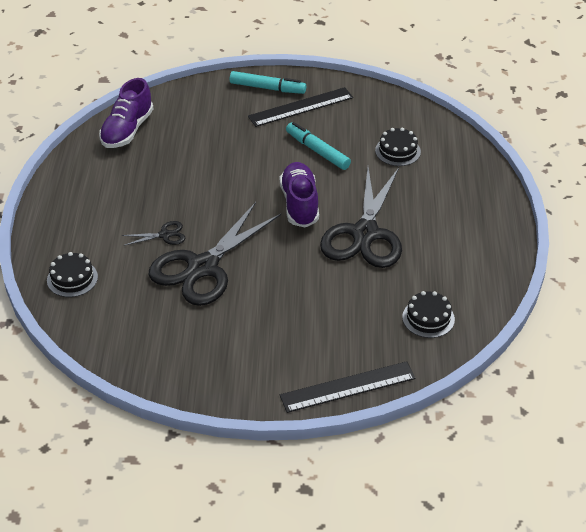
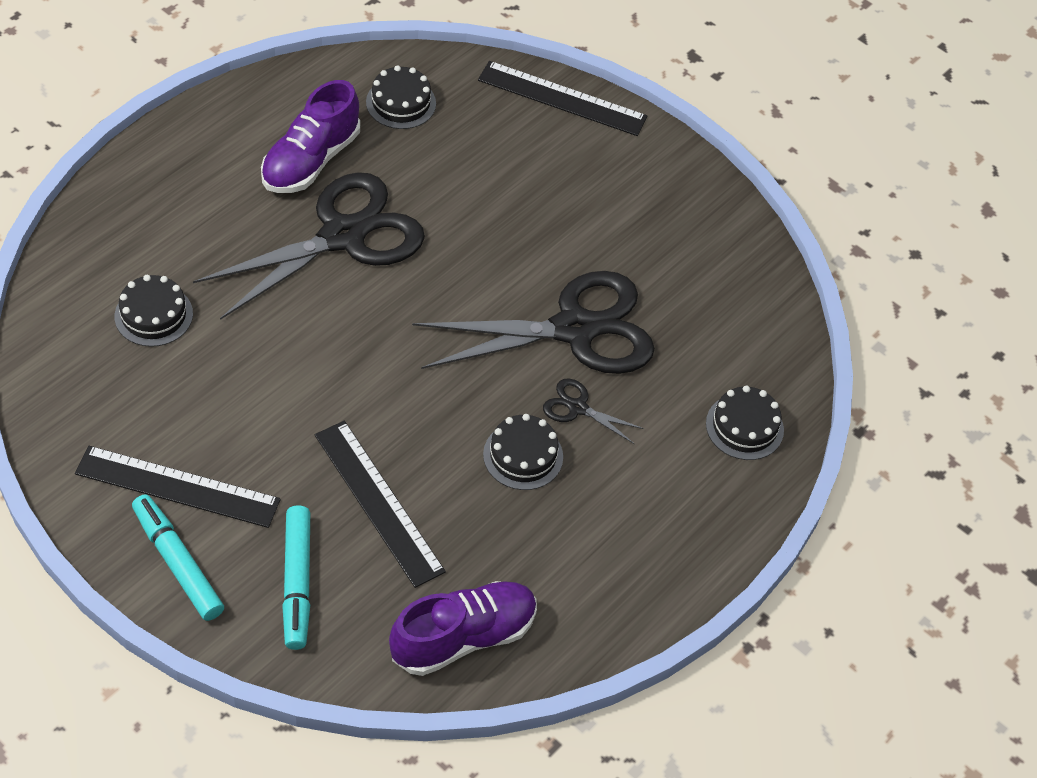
camera: 145 degrees left, 10 degrees up
(170, 201) = (523, 455): none -> black cake
(214, 149) = (378, 502): none -> black ruler
(299, 204) = (368, 330): purple shoe -> purple shoe (311, 161)
(317, 151) = (250, 392): turquoise marker -> turquoise marker (297, 582)

